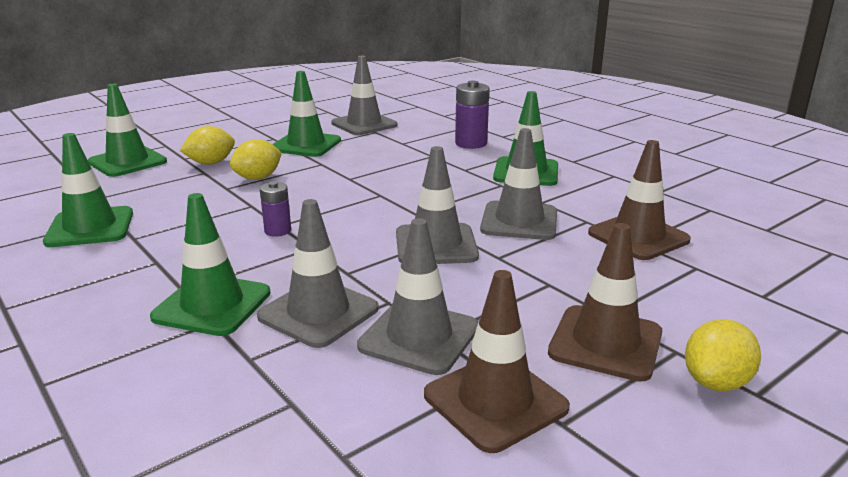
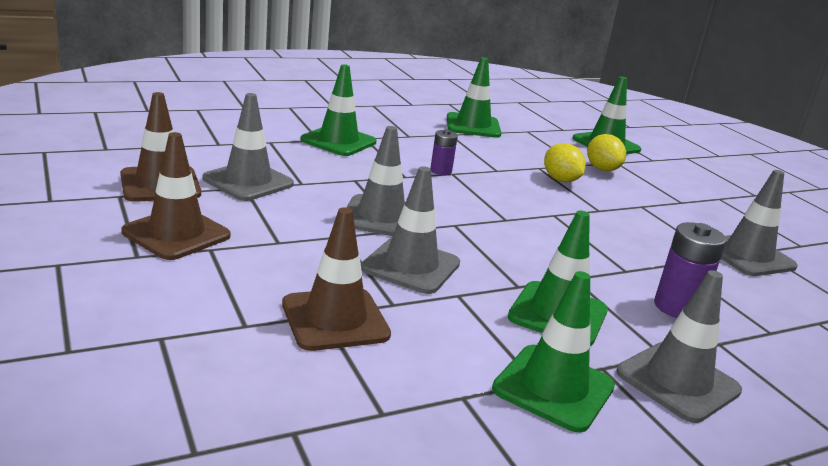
camera: 100 degrees right, 0 degrees up
(306, 145) = (659, 212): green traffic cone -> green traffic cone (553, 388)
(318, 313) = (305, 163): grey traffic cone -> grey traffic cone (678, 381)
(716, 382) = (88, 254): yellow lemon -> none

